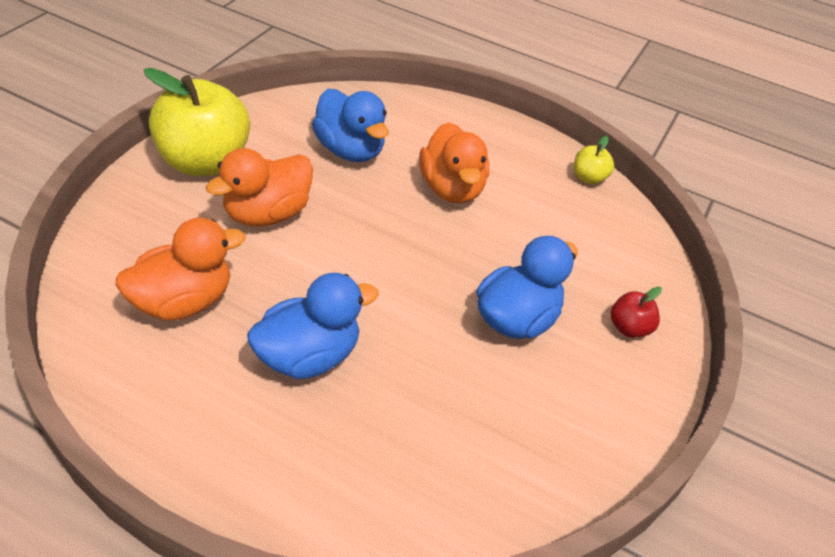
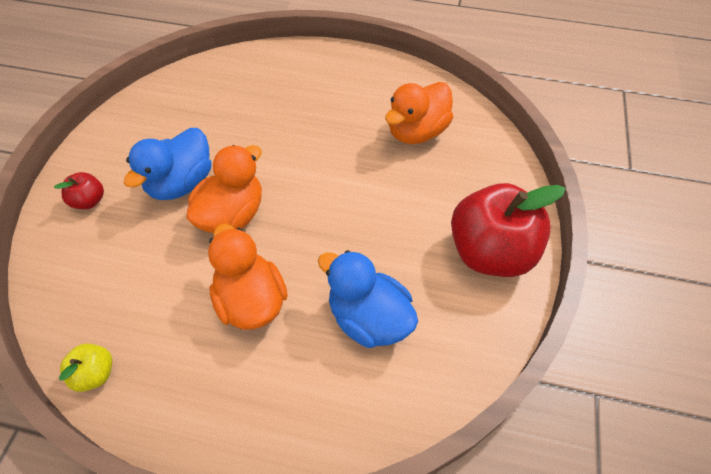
camera: 170 degrees right, 10 degrees up
(204, 162) = (490, 252): yellow apple -> red apple
(267, 214) = (404, 215): orange duck -> orange duck (232, 215)
(308, 356) = (320, 121): blue duck -> none

